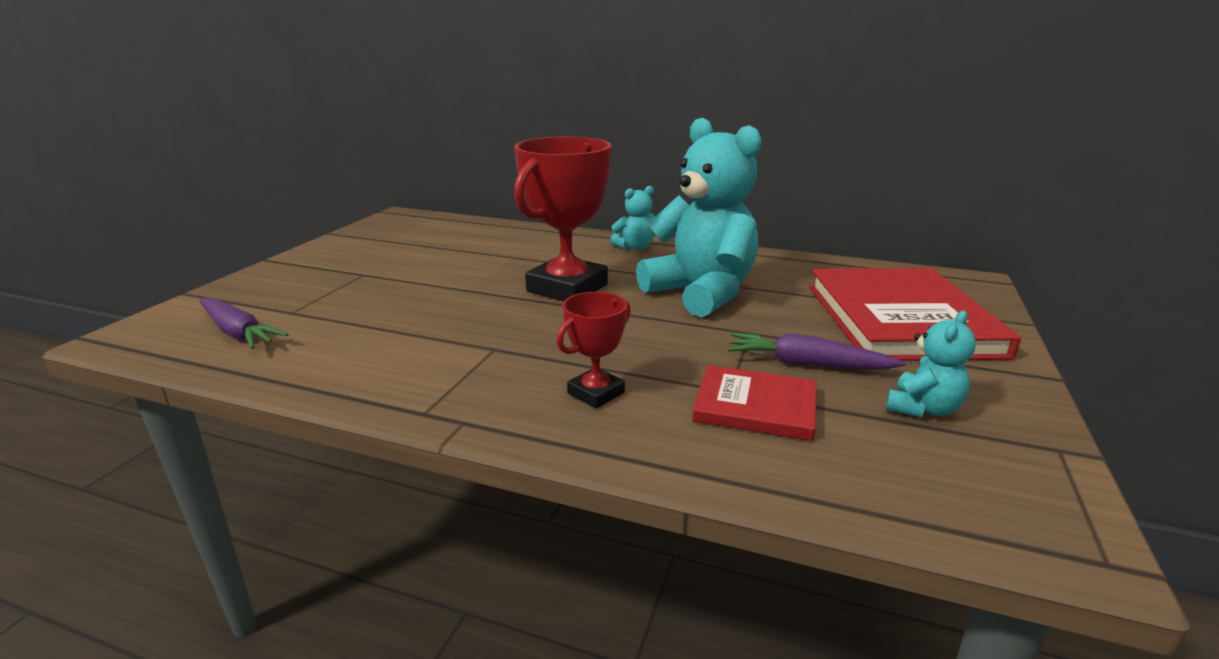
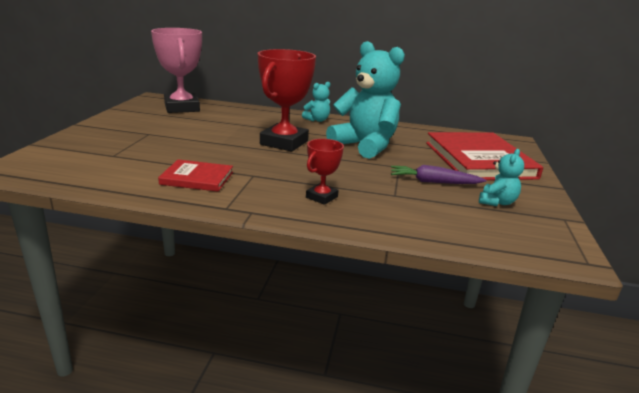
camera: 10 degrees left, 0 degrees up
(238, 332) = (84, 167): purple carrot -> none
(432, 230) = (182, 108): none -> pink trophy
(755, 406) = (411, 202): red book -> red book (197, 178)

